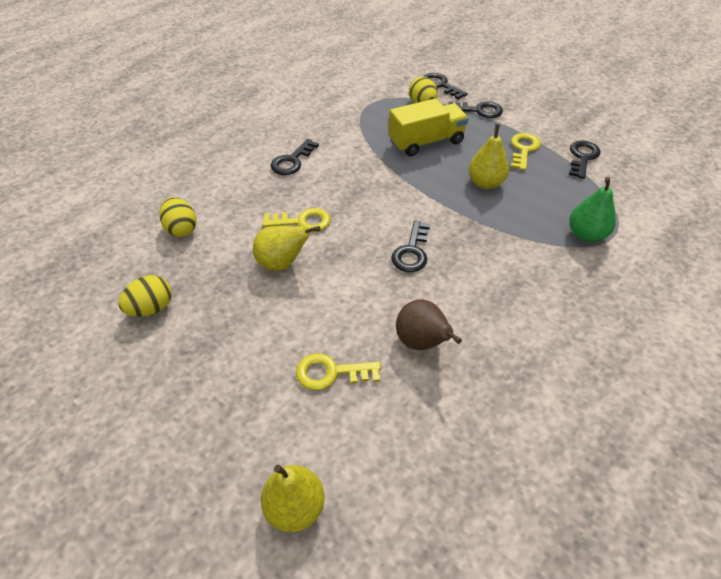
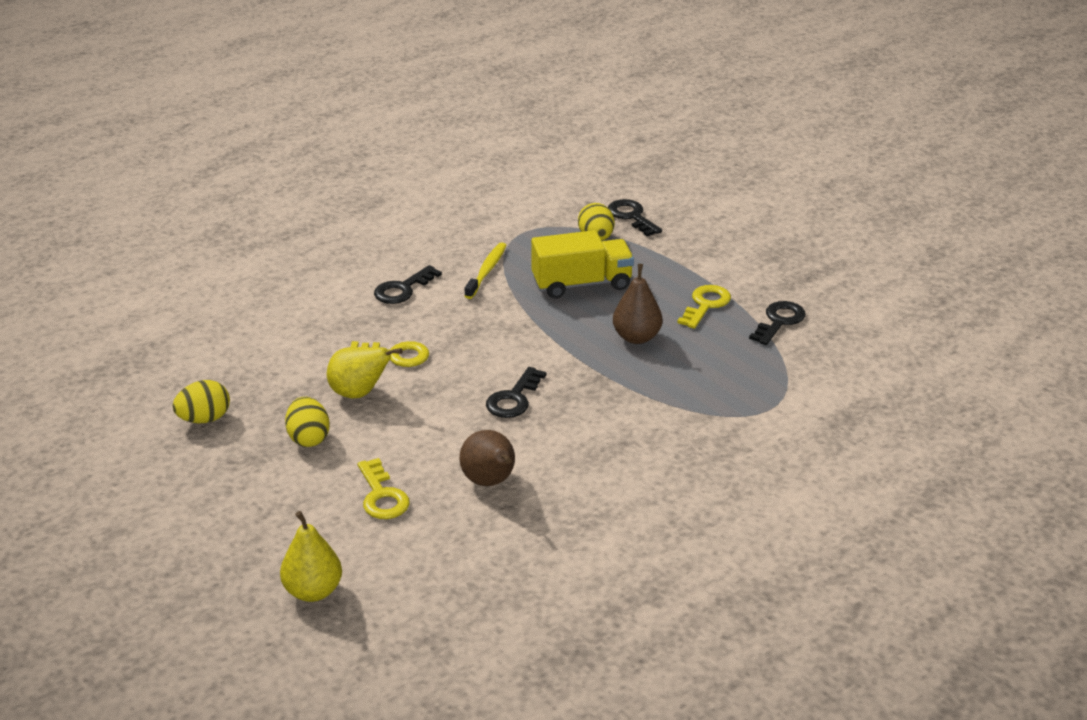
camera: 10 degrees right, 15 degrees down
(182, 229) = (252, 348): yellow egg -> yellow egg (308, 438)
(331, 372) = (382, 496): yellow key -> yellow key turned 120 degrees counterclockwise
(351, 139) = (486, 271): none -> yellow toothbrush
(479, 110) = (670, 253): black key -> none
(485, 183) = (636, 337): yellow pear -> brown pear
(586, 235) = (734, 404): green pear -> none

